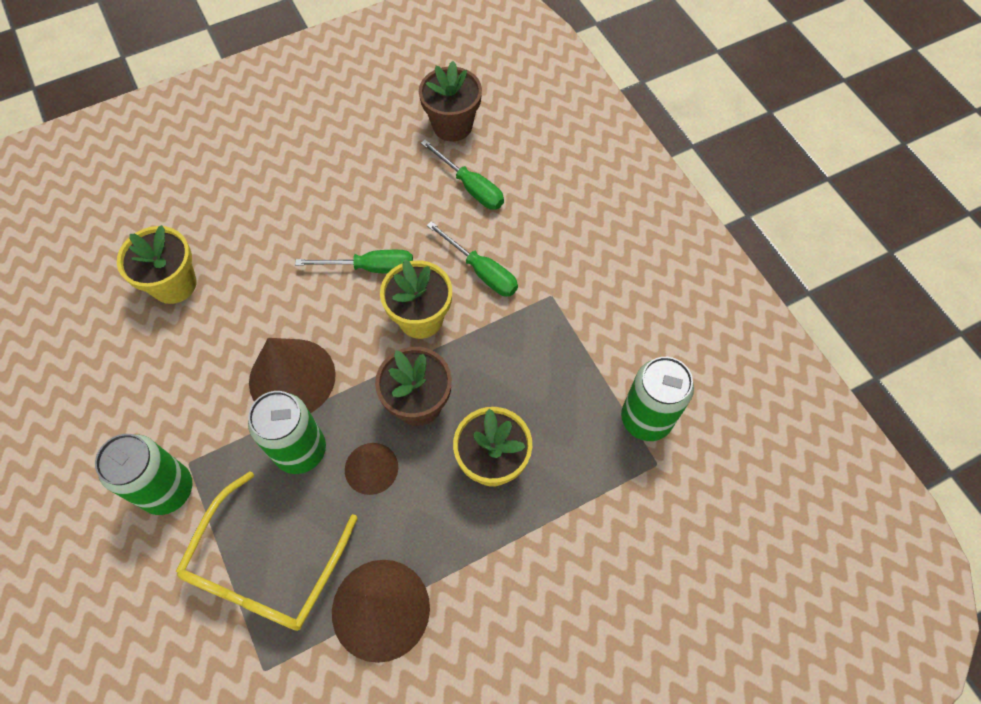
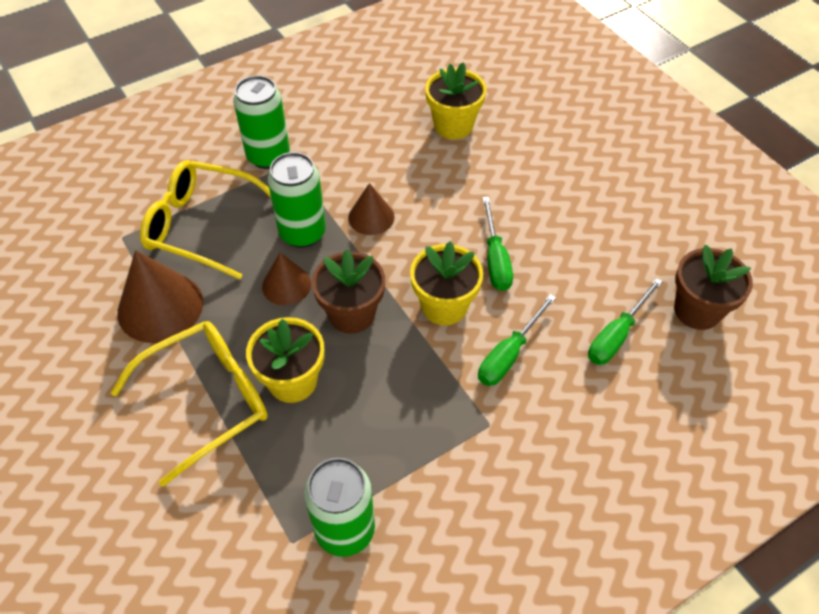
camera: 85 degrees right, 10 degrees down
(292, 378) = (371, 217): brown cone -> brown cone, size x0.59
(507, 547) = (207, 400): none -> yellow glasses

